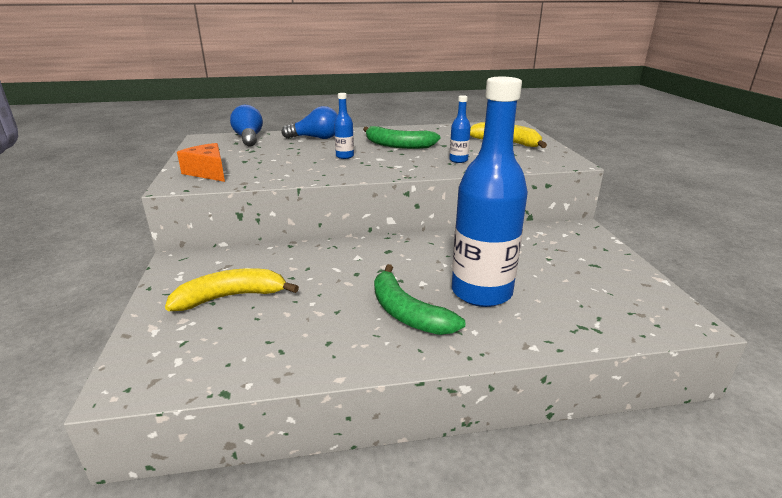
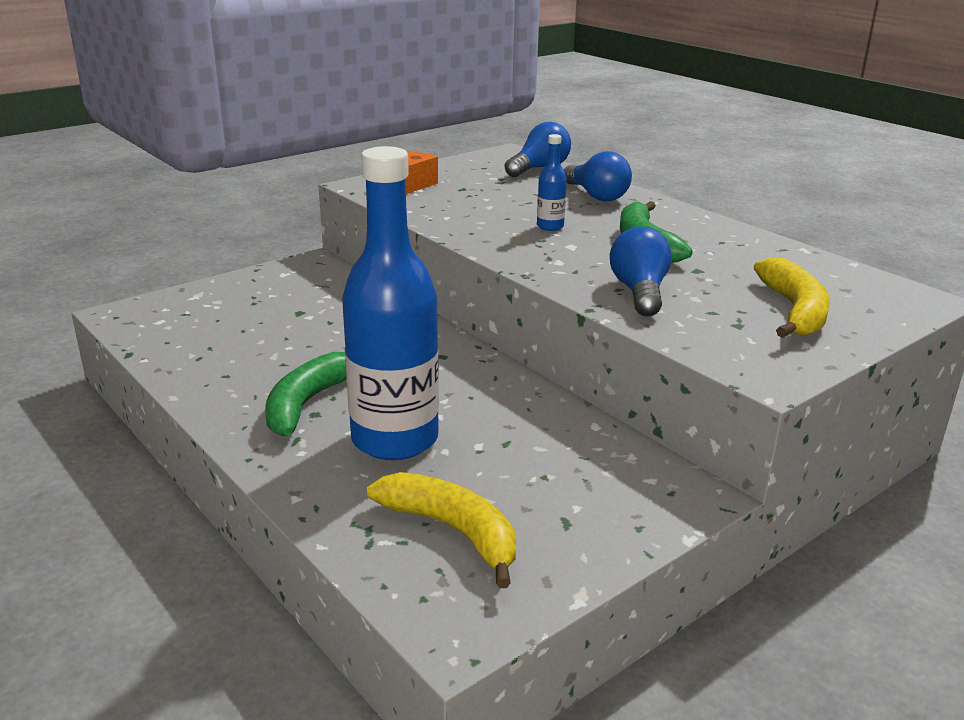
camera: 60 degrees right, 0 degrees up
(231, 297) = (268, 307): yellow banana -> yellow banana (452, 531)
(458, 160) = (639, 292): blue bottle -> blue light bulb

